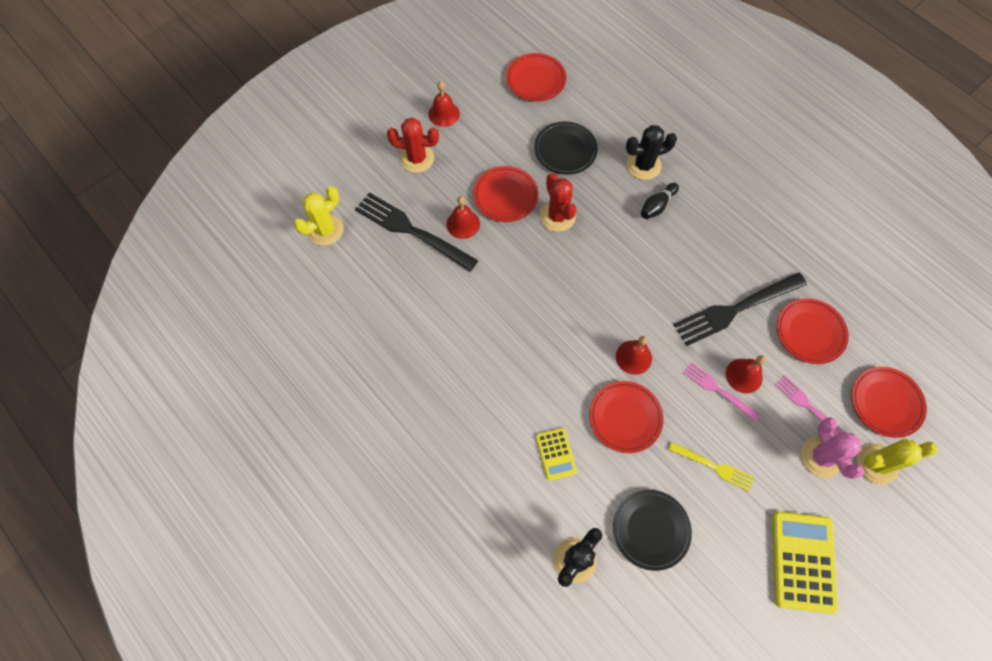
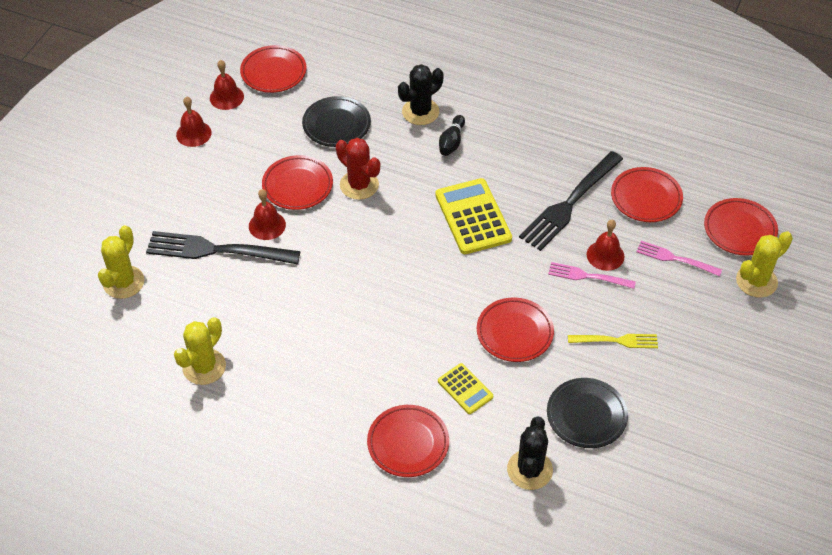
camera: 25 degrees left, 15 degrees down
(351, 336) = (204, 367): none -> yellow cactus
(417, 158) = (187, 183): red cactus -> none
(482, 484) = (408, 443): none -> red plate
(633, 357) = (496, 278): red bell -> red bell (226, 97)
(803, 561) = (733, 384): yellow calculator -> yellow calculator (473, 217)
(821, 457) = (706, 295): pink cactus -> none

